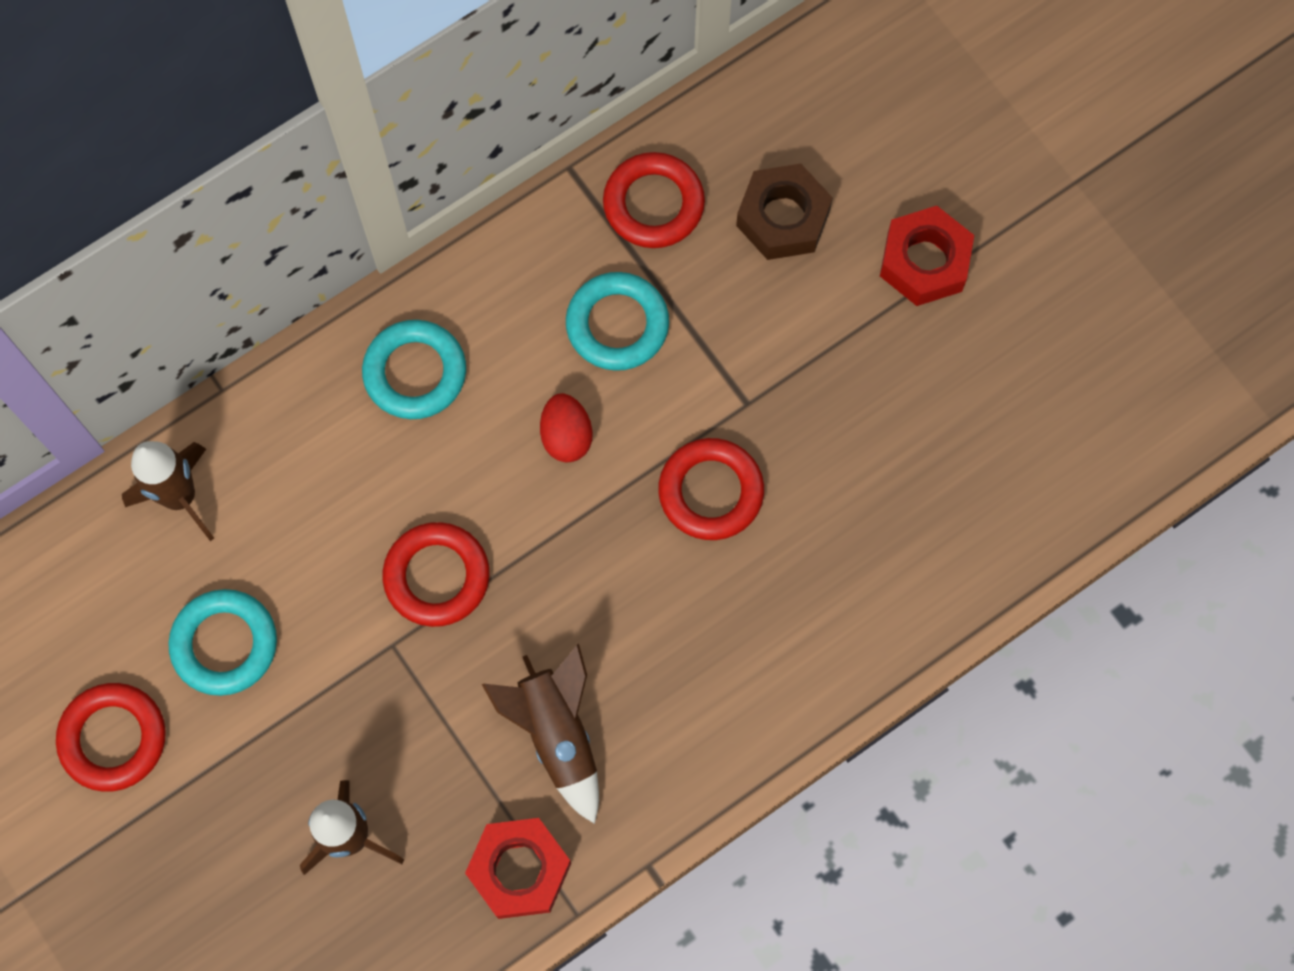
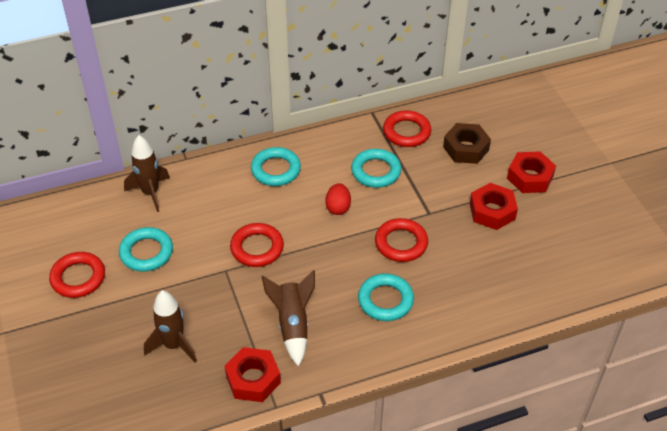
camera: 15 degrees right, 25 degrees down
(714, 633) = (385, 300): none -> turquoise ring
(868, 367) = (492, 211): none -> red nut

